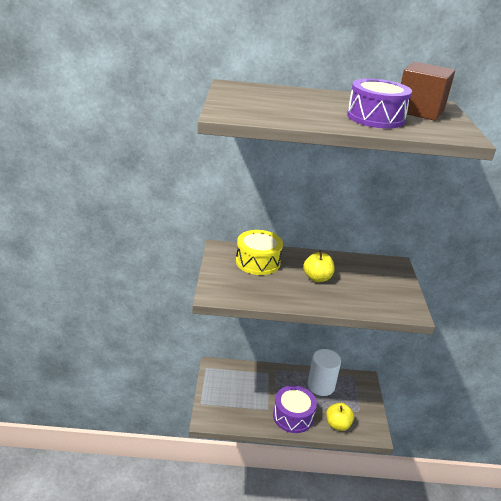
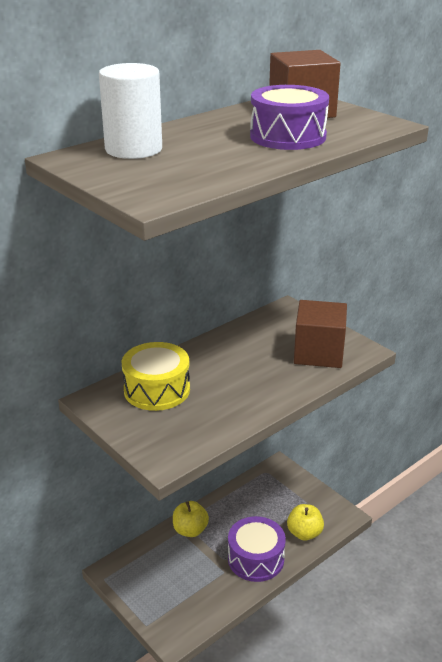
camera: 40 degrees left, 0 degrees up
(317, 278) = (239, 370): yellow apple -> yellow apple (190, 530)
(321, 385) = (246, 505): white cylinder -> white cylinder (133, 149)
(379, 297) = (318, 353): none -> brown cube

